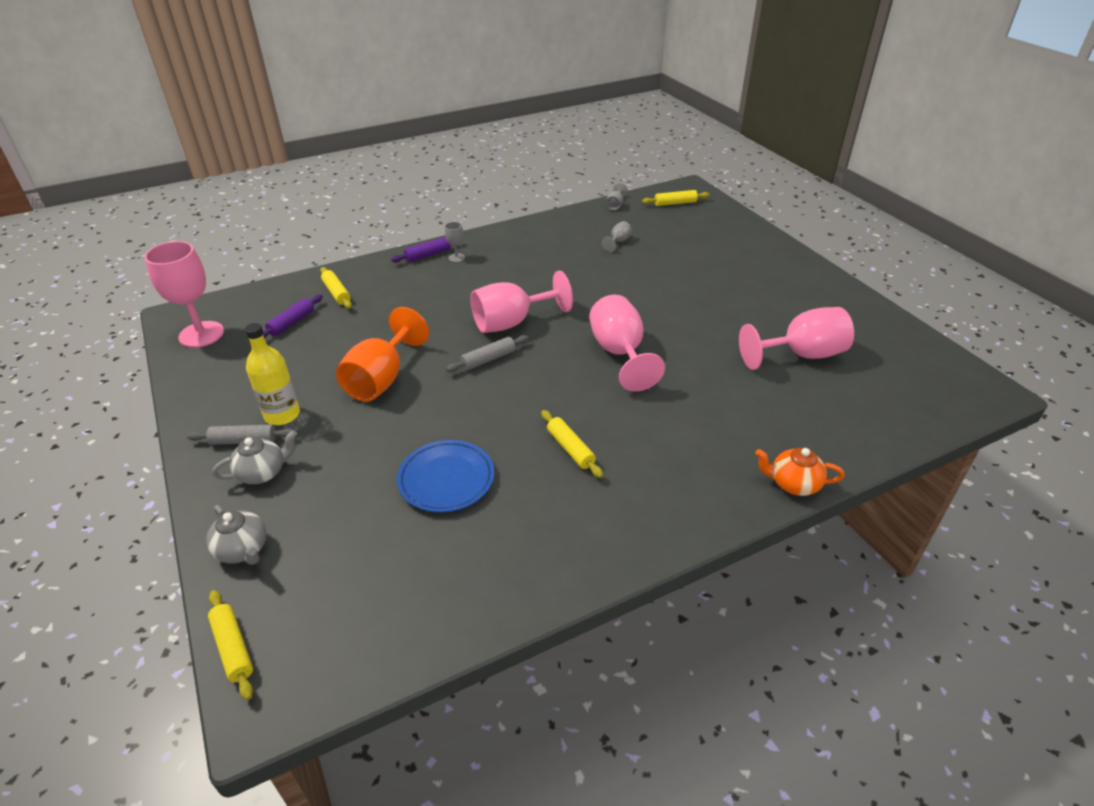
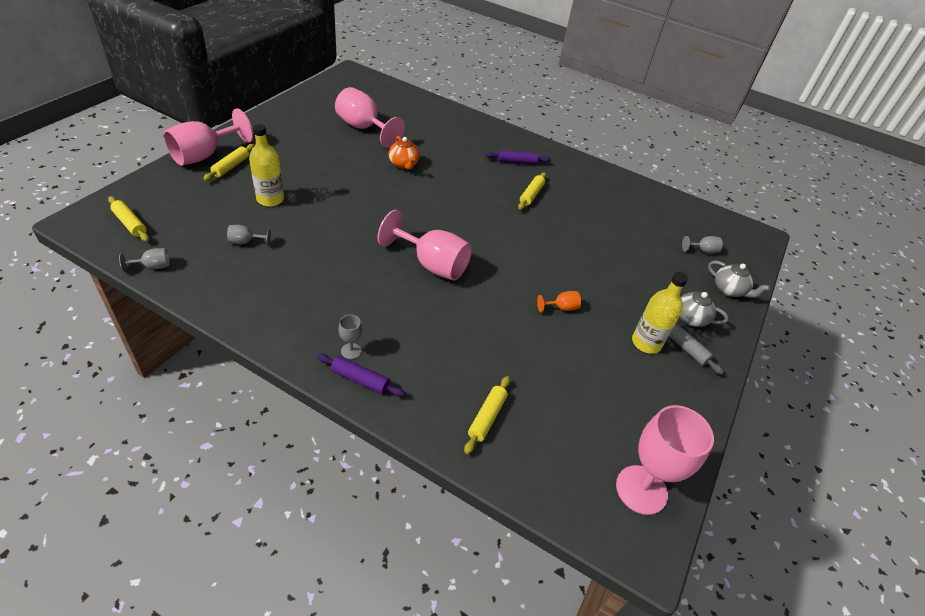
camera: 130 degrees left, 5 degrees up
(233, 648) = (759, 259): yellow rolling pin -> yellow rolling pin (231, 167)
(243, 549) = (729, 290): grey teapot -> grey teapot turned 120 degrees clockwise
(292, 323) = (559, 421): purple rolling pin -> purple rolling pin (517, 162)
(320, 578) = (702, 250): none -> grey goblet
(381, 379) = (561, 308): orange goblet -> orange goblet, size x0.44
(446, 479) = (602, 233): blue plate -> none
(488, 359) = (487, 259): grey rolling pin -> none
(620, 353) = (424, 198): pink goblet -> pink goblet (204, 155)
(674, 263) = (270, 199): none -> yellow bottle
(793, 484) = (481, 122): orange teapot -> orange teapot (404, 164)

